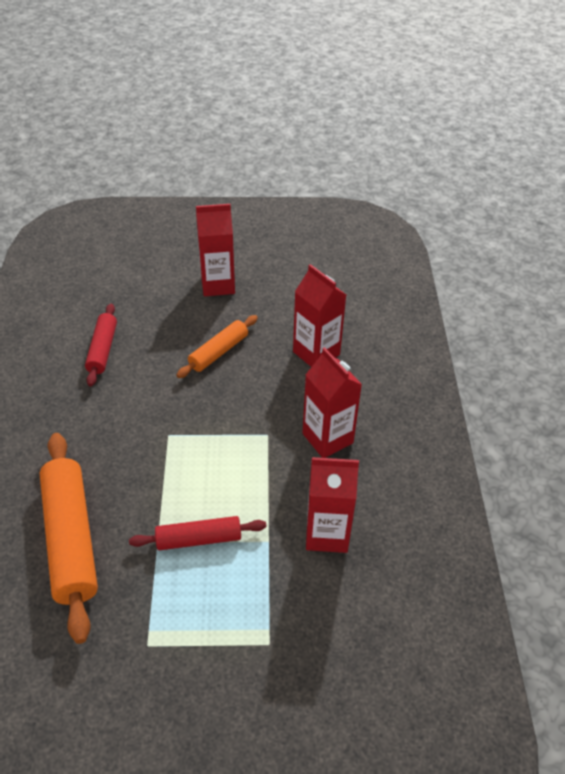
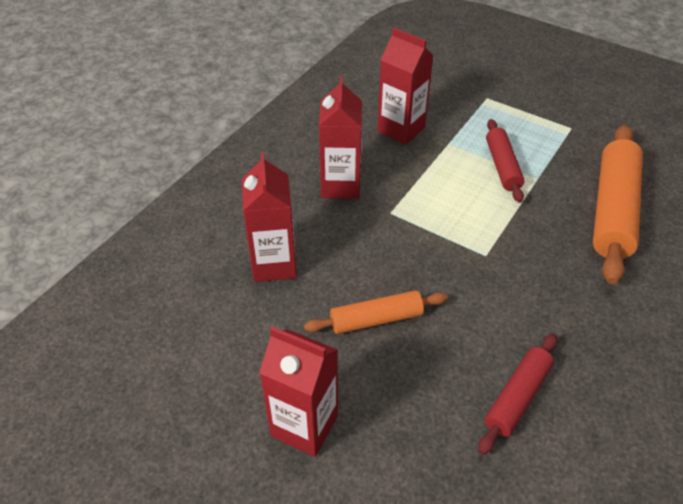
camera: 145 degrees left, 0 degrees up
(199, 539) = (502, 166): red rolling pin -> red rolling pin turned 60 degrees clockwise

